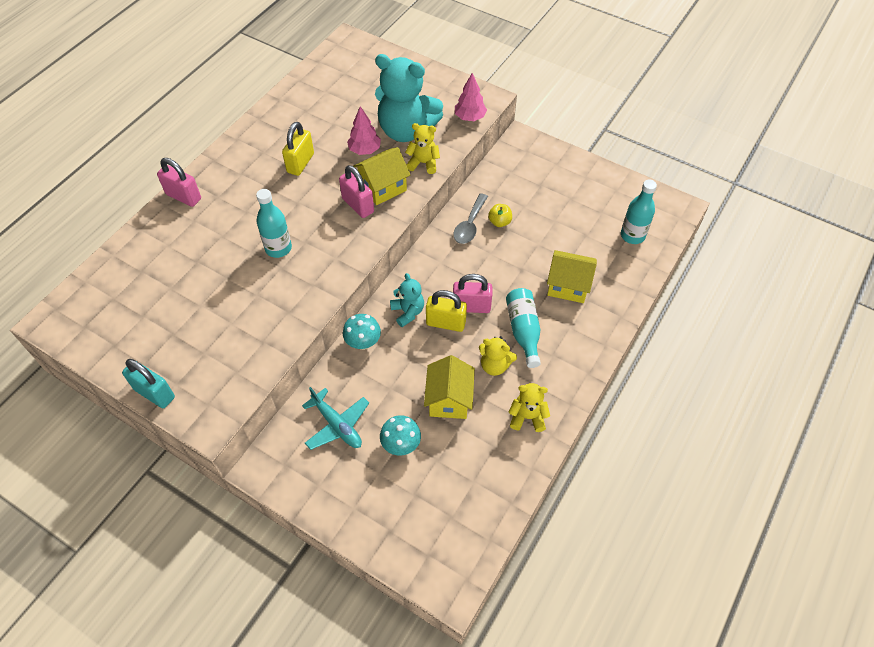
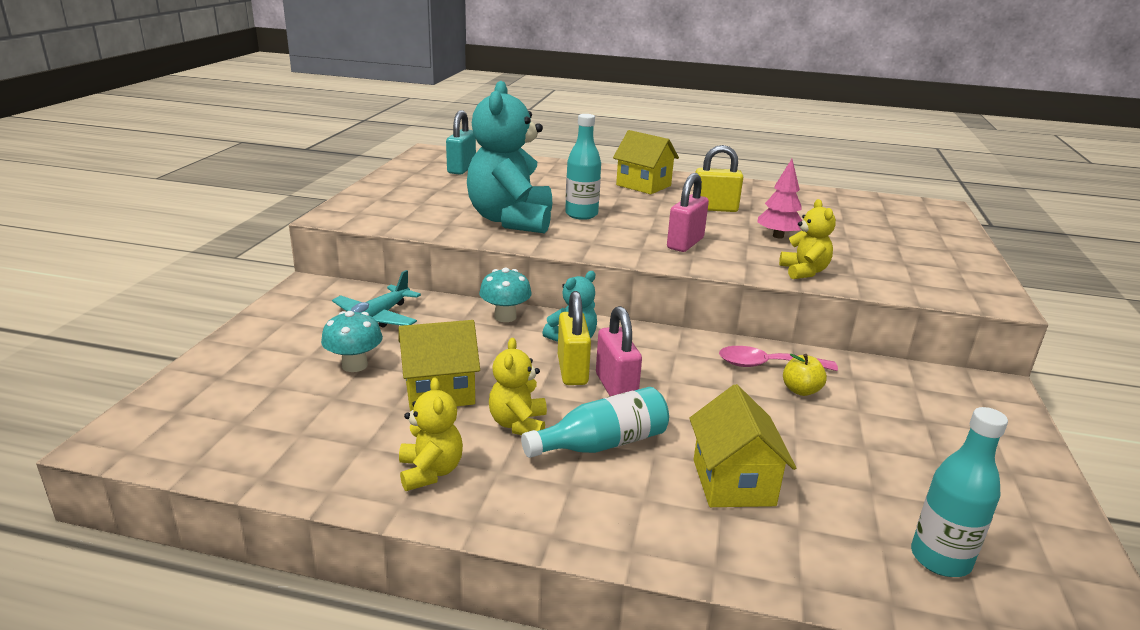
camera: 70 degrees right, 30 degrees down
(154, 393) = (366, 192): turquoise padlock -> turquoise padlock (461, 169)
(183, 197) = (611, 171): pink padlock -> none
(383, 187) = (730, 253): yellow house -> yellow house (643, 185)
(406, 130) = (846, 255): turquoise teddy bear -> turquoise teddy bear (511, 220)
(470, 117) = (936, 292): pink tree -> none
(470, 225) = (767, 365): grey spoon -> pink spoon

